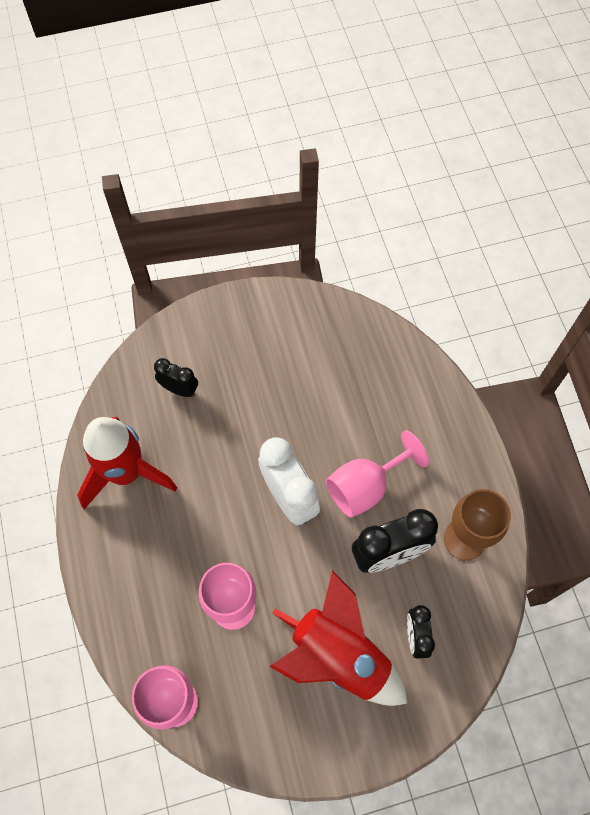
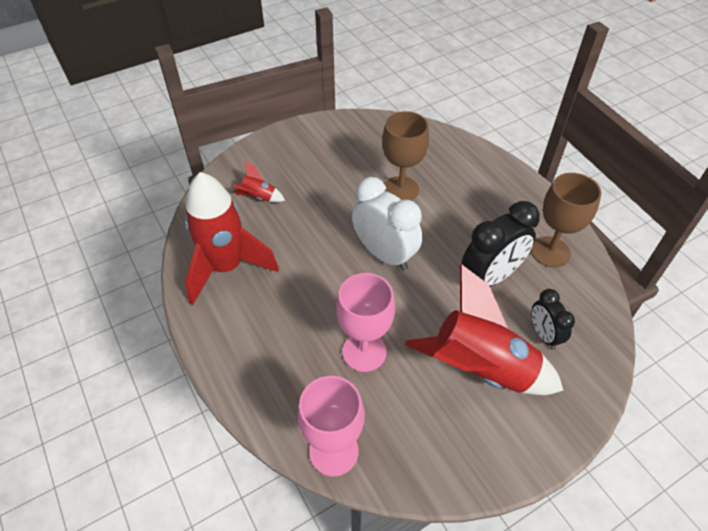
camera: 15 degrees left, 15 degrees down
(179, 389) = (259, 197): black clock -> red rocket
(334, 415) = (401, 189): none -> brown goblet
(365, 486) = (448, 232): pink goblet -> none

